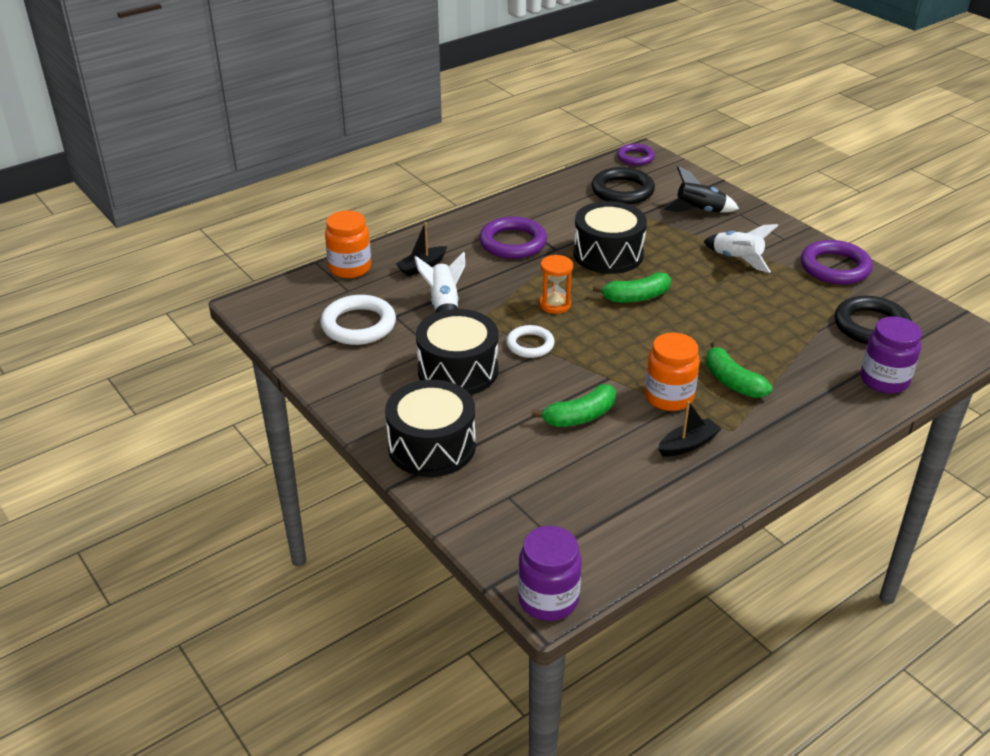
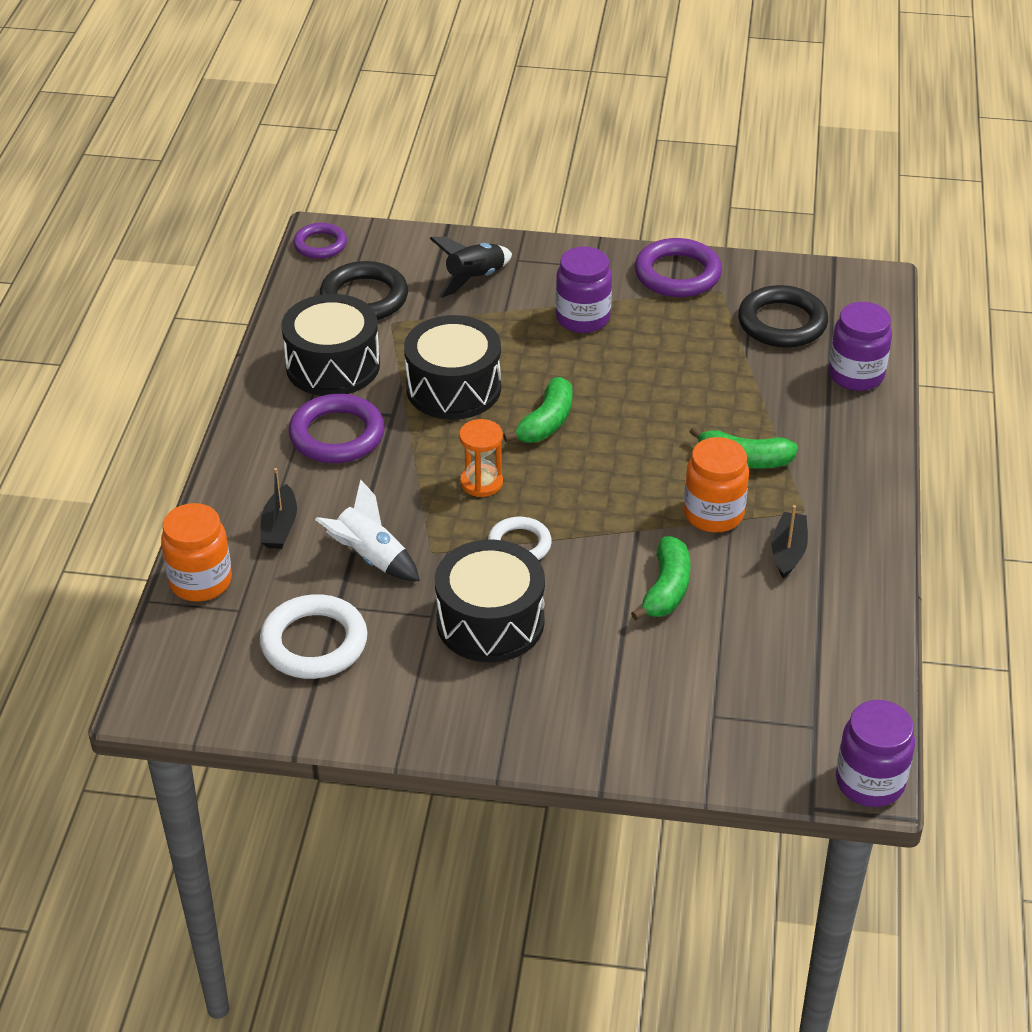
camera: 45 degrees left, 5 degrees up
(432, 446) = (580, 719): black drum -> black drum (333, 366)
(737, 260) = (582, 318): white rocket -> purple jar

